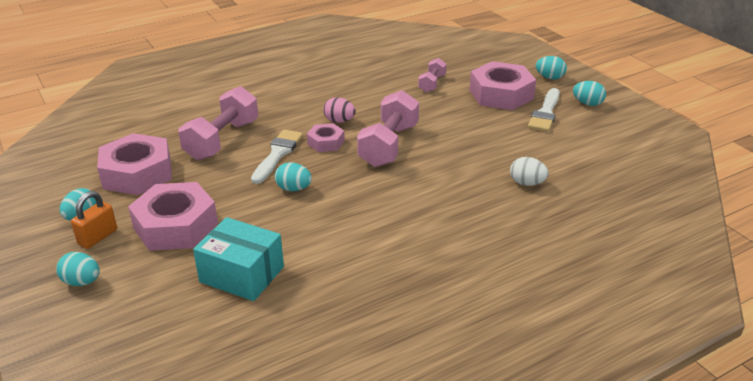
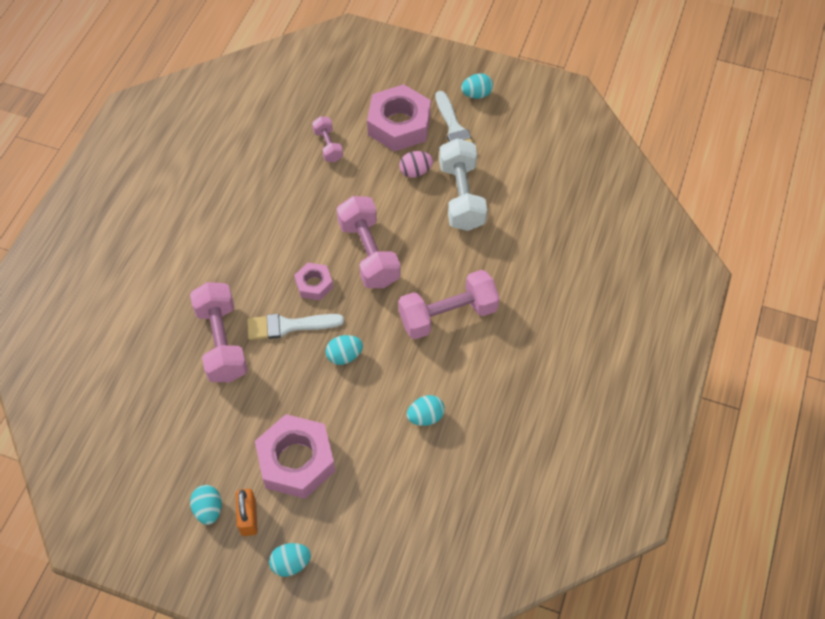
camera: 40 degrees left, 25 degrees up
(137, 173) = (195, 432): pink nut -> none
(242, 274) = (399, 466): turquoise box -> none
(277, 154) = (289, 326): white brush -> white brush turned 75 degrees counterclockwise
(339, 121) = (298, 249): pink egg -> pink egg (415, 171)
(406, 207) = (448, 315): none -> pink dumbbell
(505, 149) = (461, 196): none -> white dumbbell
(527, 183) = (509, 227): white egg -> none
(549, 78) = (419, 75): turquoise egg -> turquoise egg (425, 417)

